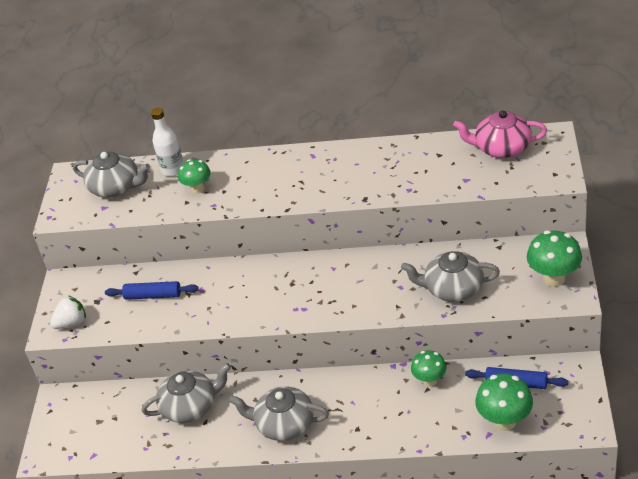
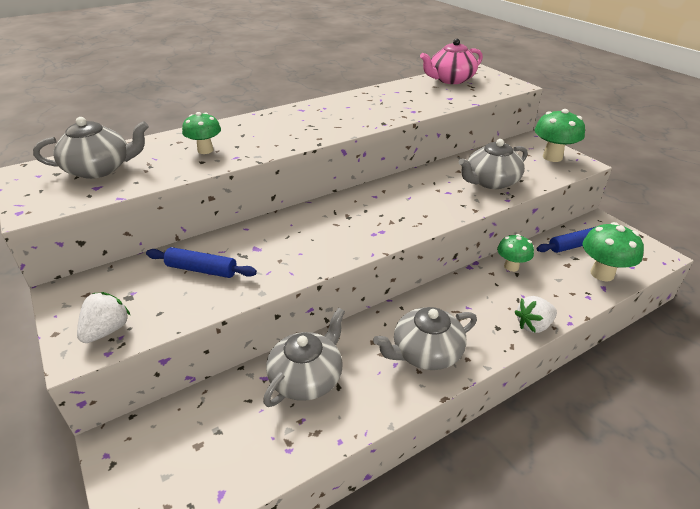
camera: 40 degrees left, 5 degrees down
(153, 295) = (202, 270): blue rolling pin -> blue rolling pin turned 45 degrees clockwise
(173, 170) = (162, 144): white bottle -> none
(387, 439) = (533, 325): none -> white strawberry

